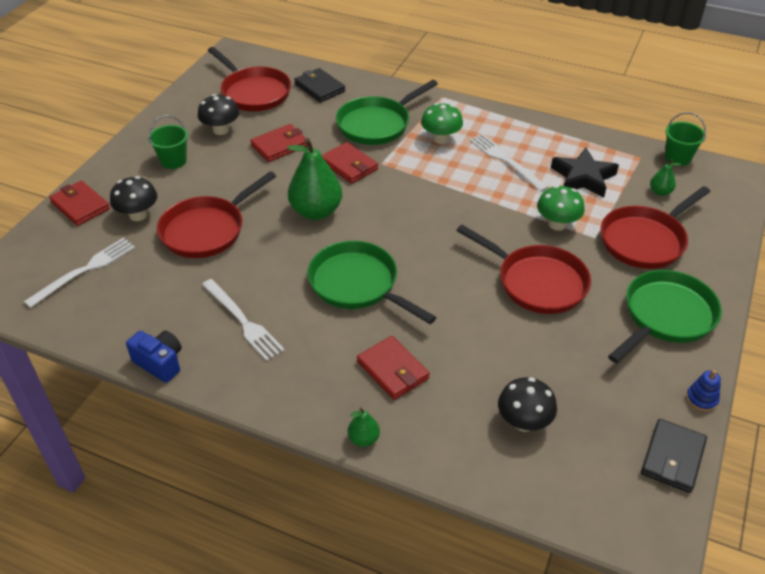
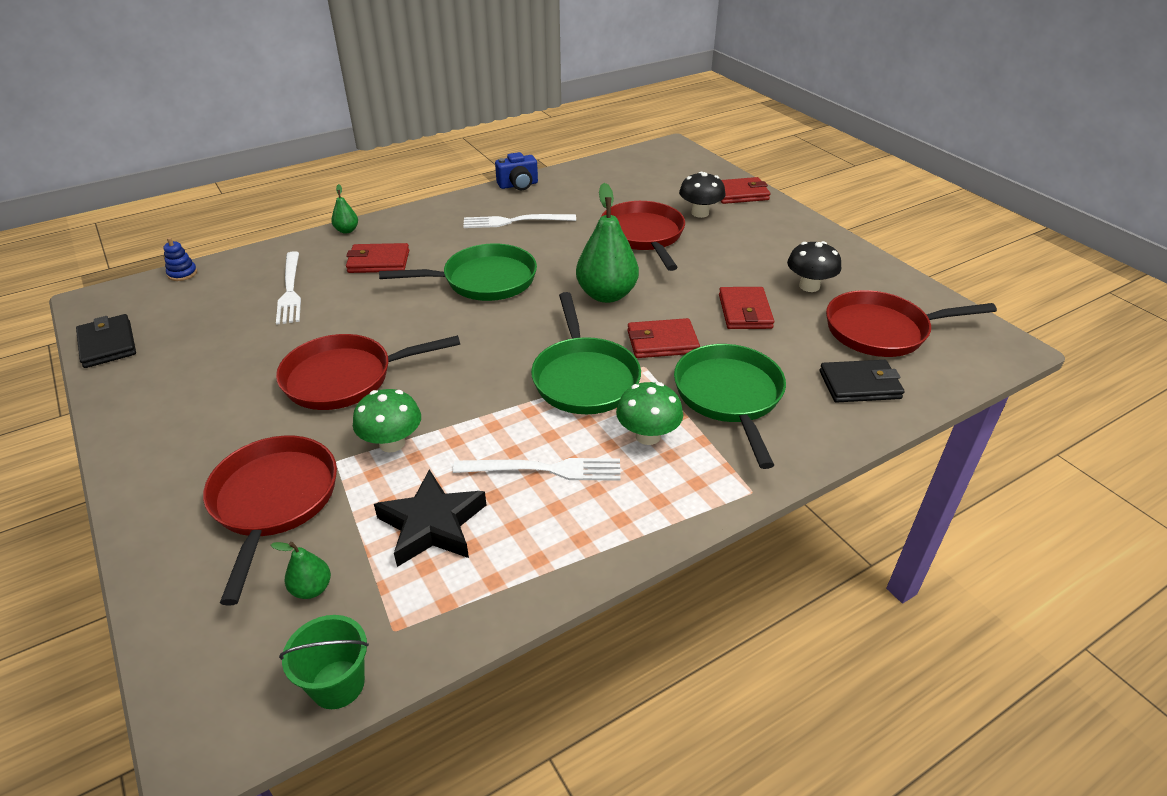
camera: 125 degrees right, 5 degrees down
(85, 270) = (651, 180): white fork -> white fork (290, 290)
(173, 161) = (772, 247): green bucket -> none
(524, 422) = (248, 295): black mushroom -> none
(665, 316) = (185, 437): green pan -> green pan (584, 378)
(701, 399) = (102, 395): blue stacking toy -> blue stacking toy (182, 273)

